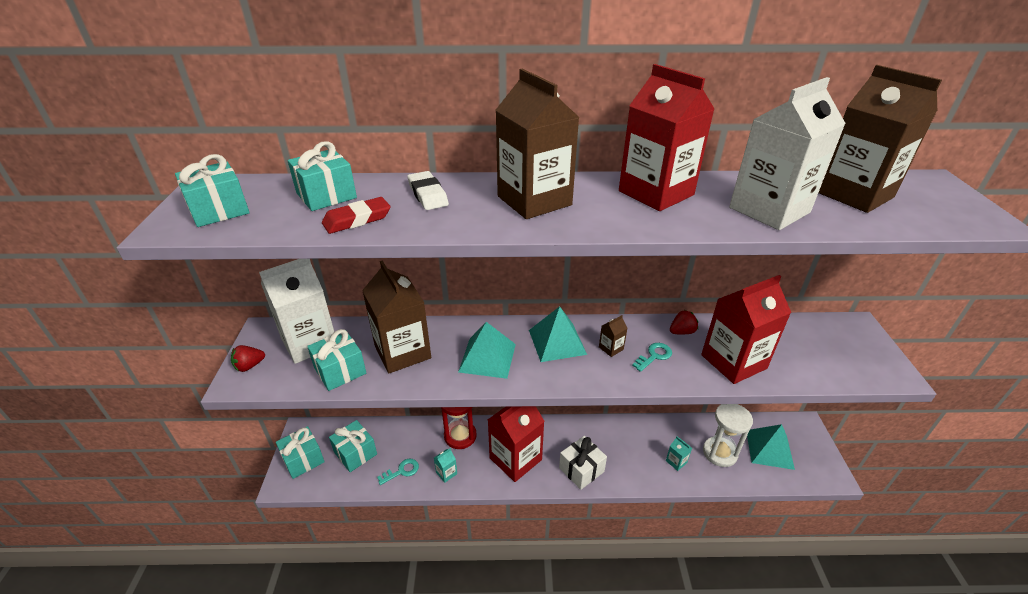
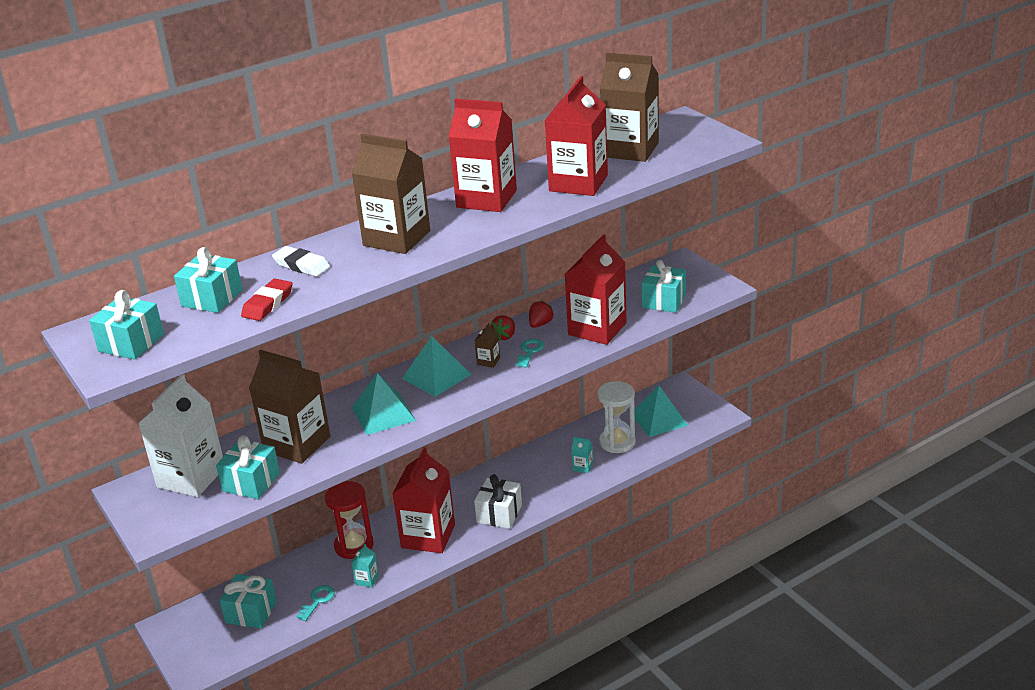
camera: 30 degrees left, 5 degrees down
(249, 366) = (151, 519): red strawberry -> red strawberry (505, 336)
(303, 459) = (196, 645): turquoise gift -> turquoise gift (664, 301)
(769, 210) = (578, 183): white carton -> red carton

